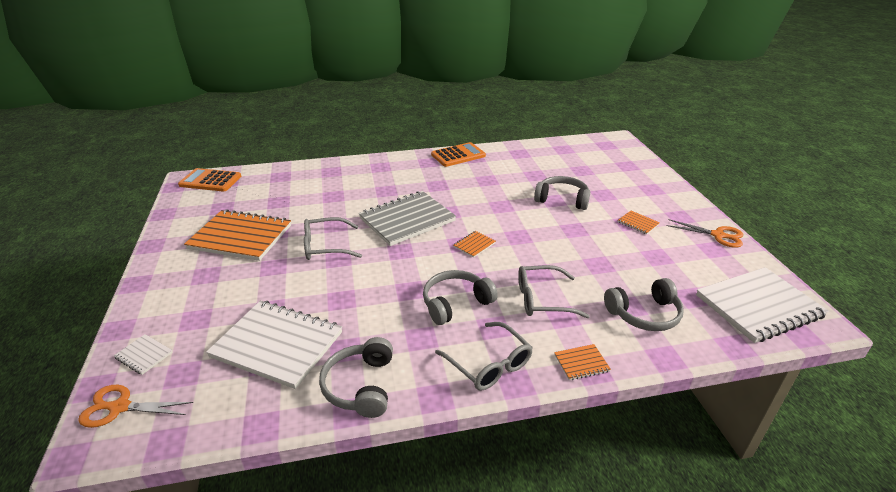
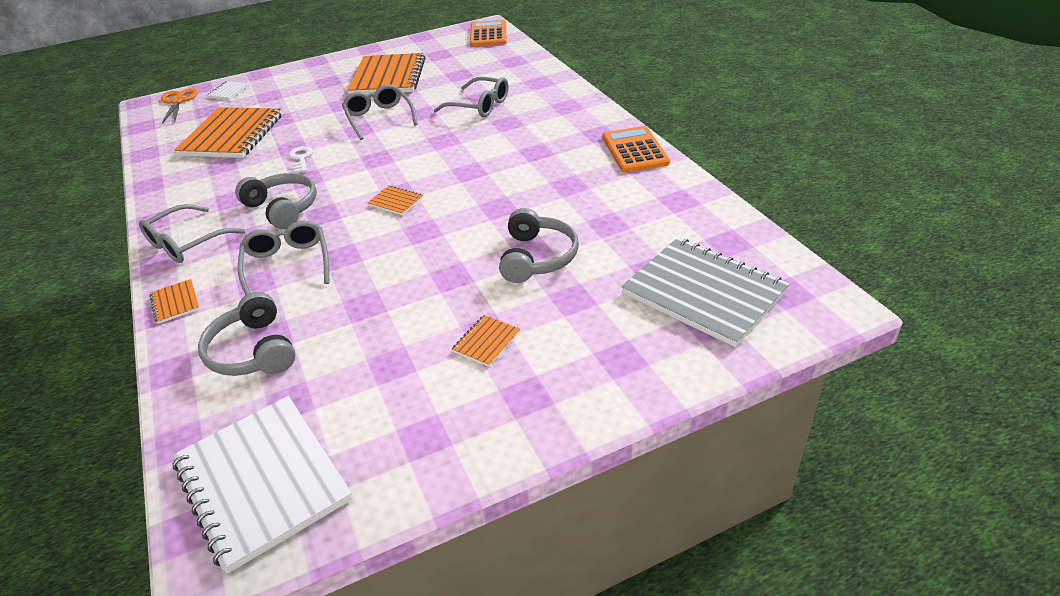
camera: 80 degrees right, 5 degrees up
(277, 345) = (232, 135): white notebook -> orange notebook
(347, 198) = (479, 106): none -> grey glasses
(361, 386) = (175, 183): grey headphones -> none
(370, 293) = (301, 158): none -> white key
(407, 220) = (442, 149): grey notebook -> grey notebook (704, 293)
(458, 155) = (635, 150): orange calculator -> orange calculator turned 150 degrees counterclockwise
(718, 235) = (471, 447): orange scissors -> none

